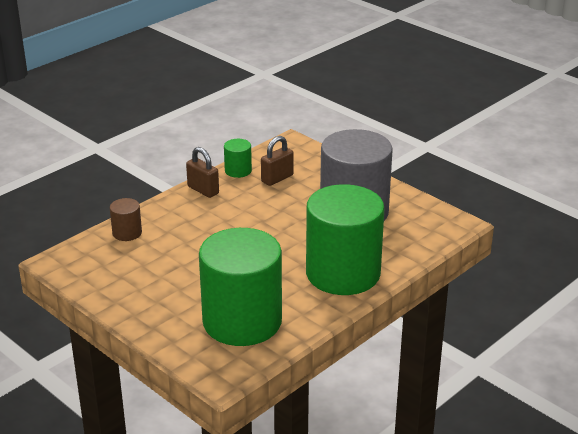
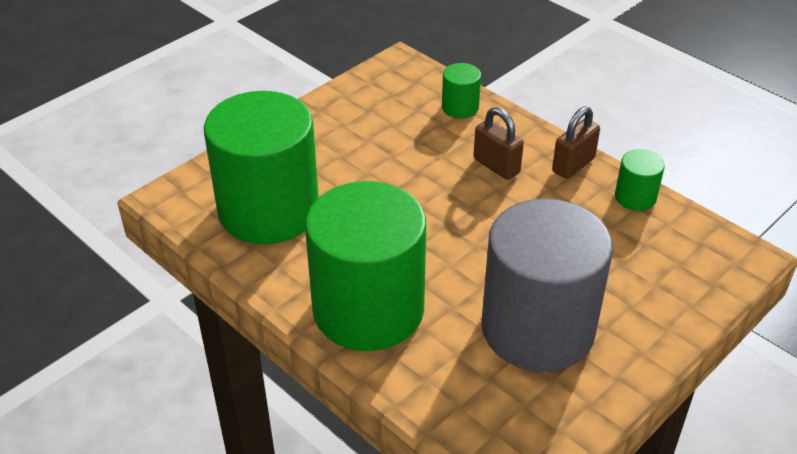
camera: 90 degrees right, 10 degrees up
(127, 233) = (460, 107): brown cylinder -> green cylinder
(277, 178) = (622, 239): brown padlock -> brown padlock (496, 166)

